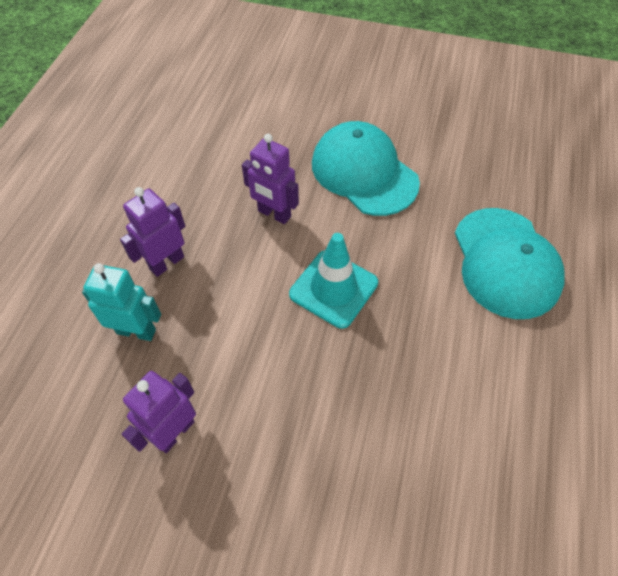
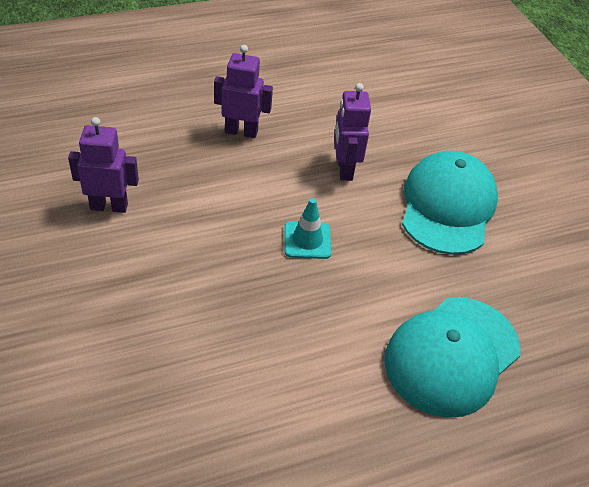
camera: 50 degrees right, 10 degrees down
(136, 331) = (171, 145): turquoise robot -> none
(333, 288) = (307, 240): turquoise traffic cone -> turquoise traffic cone, size x0.66

